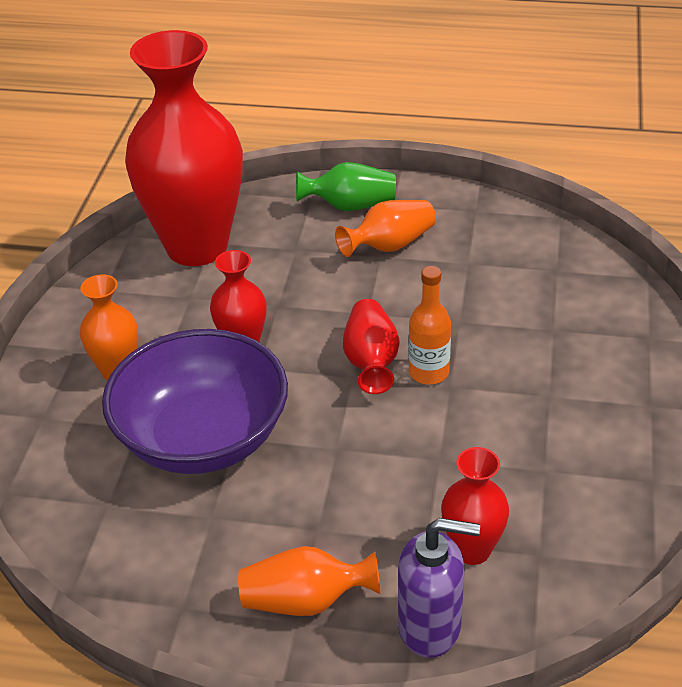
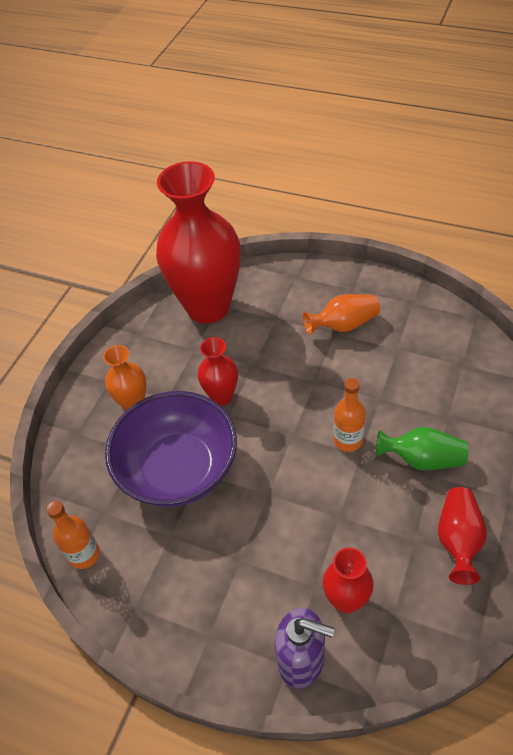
camera: 15 degrees right, 10 degrees up
(91, 558) = (84, 554): none -> orange bottle
(305, 601) = (219, 619): orange vase -> none
(350, 206) = (322, 286): green vase -> green vase (422, 459)
(371, 361) = (308, 423): red vase -> red vase (458, 540)

